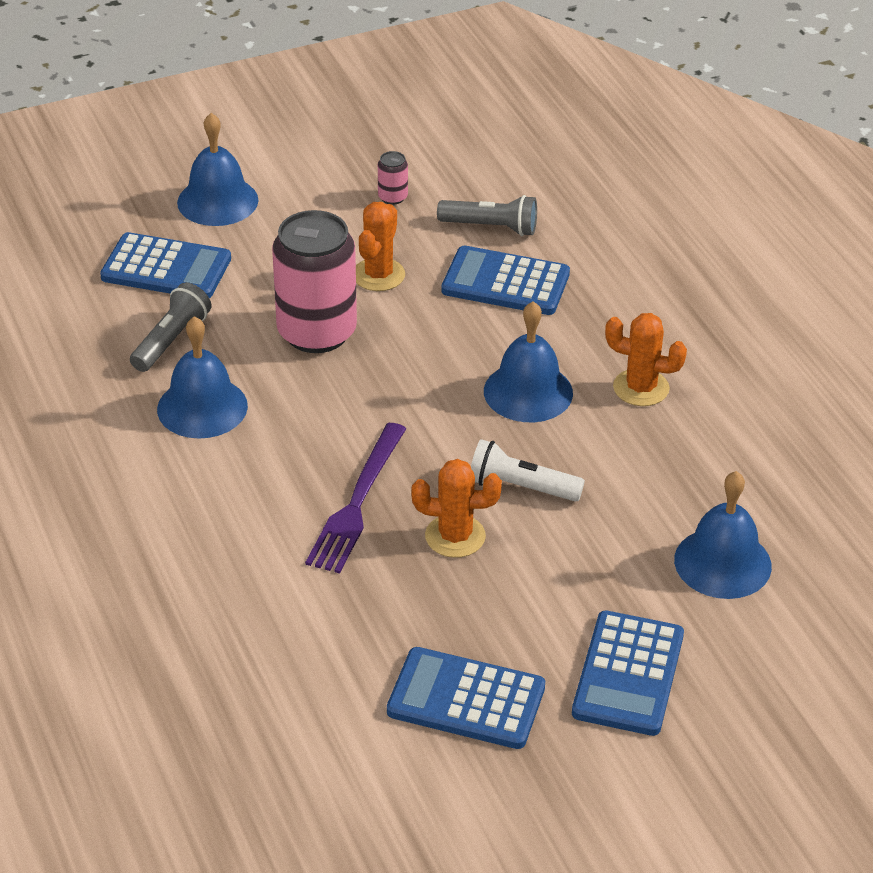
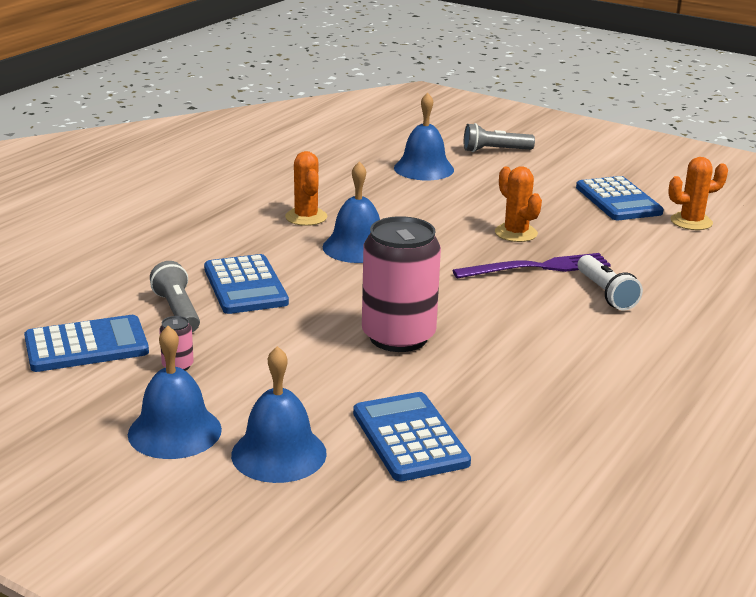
camera: 125 degrees left, 15 degrees down
(171, 340) = (493, 395): grey flashlight -> grey flashlight (495, 150)
(202, 407) = (542, 351): blue bell -> blue bell (174, 431)
(378, 275) = (296, 336): orange cactus -> orange cactus (691, 222)
(521, 487) = (447, 227): white flashlight -> white flashlight (605, 293)
(628, 674) = (535, 172): blue calculator -> blue calculator (86, 346)

